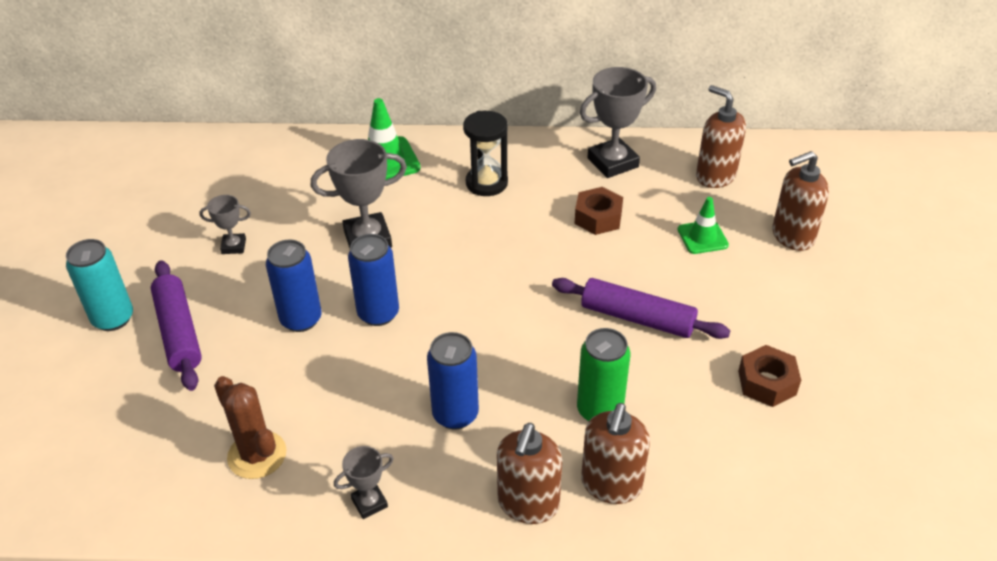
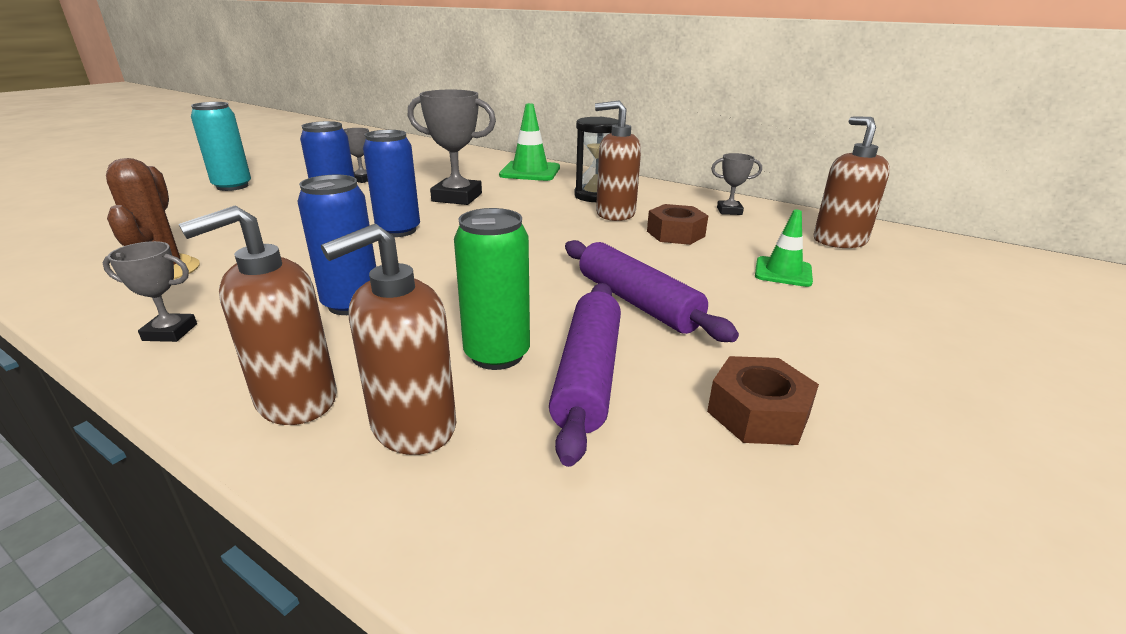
camera: 30 degrees right, 15 degrees down
(178, 332) = (254, 201): purple rolling pin -> purple rolling pin (588, 375)
(612, 162) = (729, 211): grey trophy -> grey trophy, size x0.53
(792, 236) = (911, 301): brown soap dispenser -> brown soap dispenser (615, 214)

